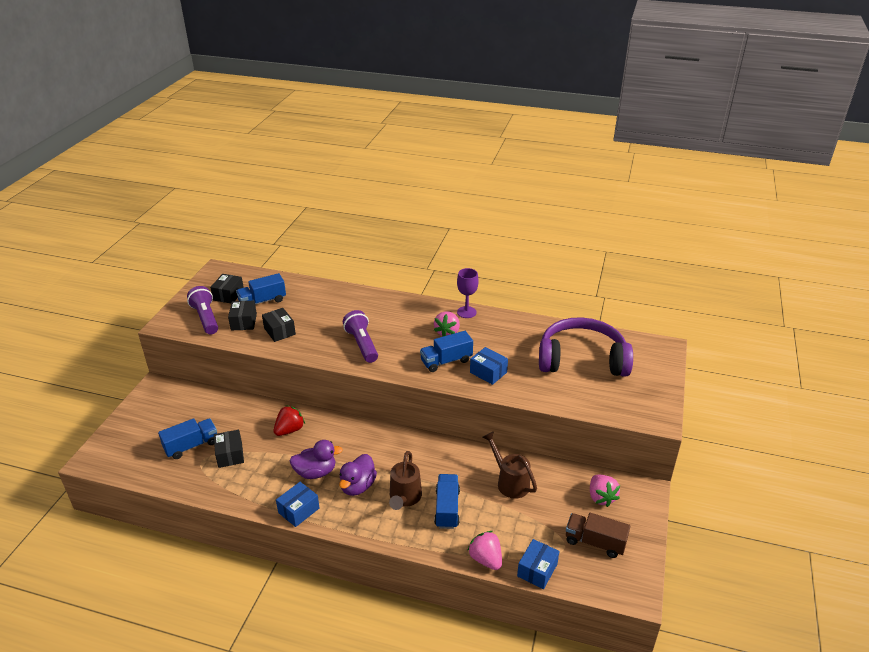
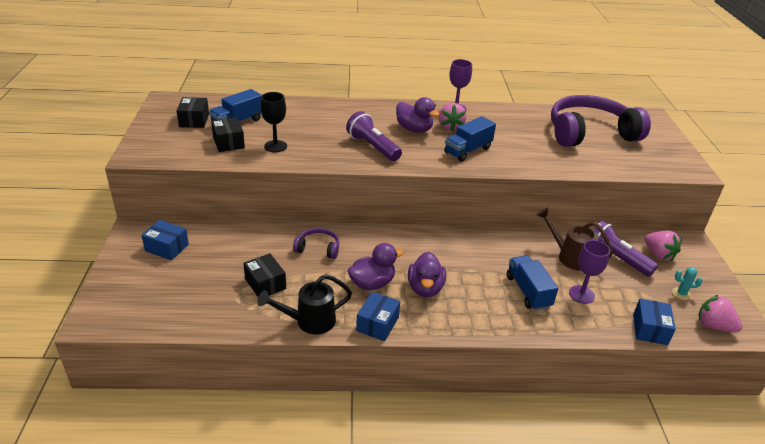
camera: 20 degrees left, 0 degrees up
(191, 446) = (214, 283): blue truck -> none
(206, 318) = (181, 144): purple flashlight -> purple flashlight (616, 258)
(246, 496) = (309, 321): none -> black watering can
(279, 331) = (275, 146): black box -> black goblet
(289, 430) = (318, 248): red strawberry -> purple headphones
(404, 498) = (480, 290): brown watering can -> none
(411, 330) = (414, 129): none -> purple duck
(486, 559) = (596, 330): pink strawberry -> pink strawberry (713, 326)
(488, 372) = (515, 154): blue box -> blue box (167, 248)
(495, 522) = (581, 294): none -> purple goblet
(595, 542) = (681, 294): brown truck -> turquoise cactus

